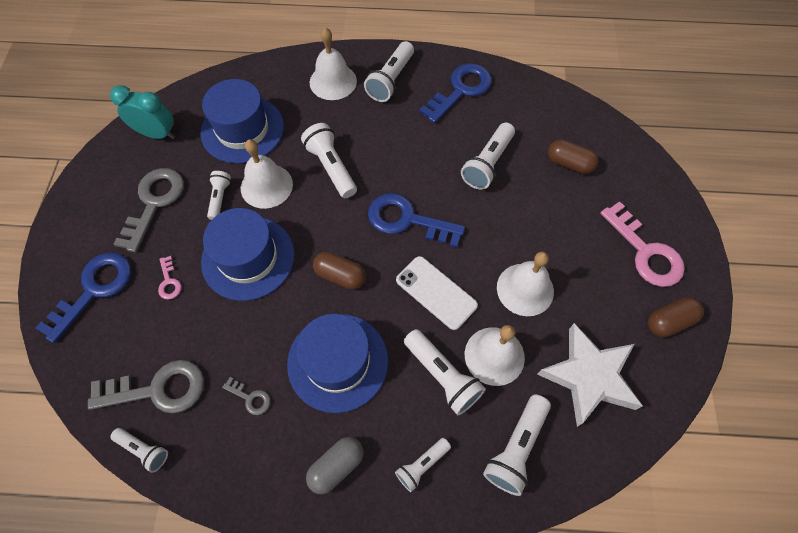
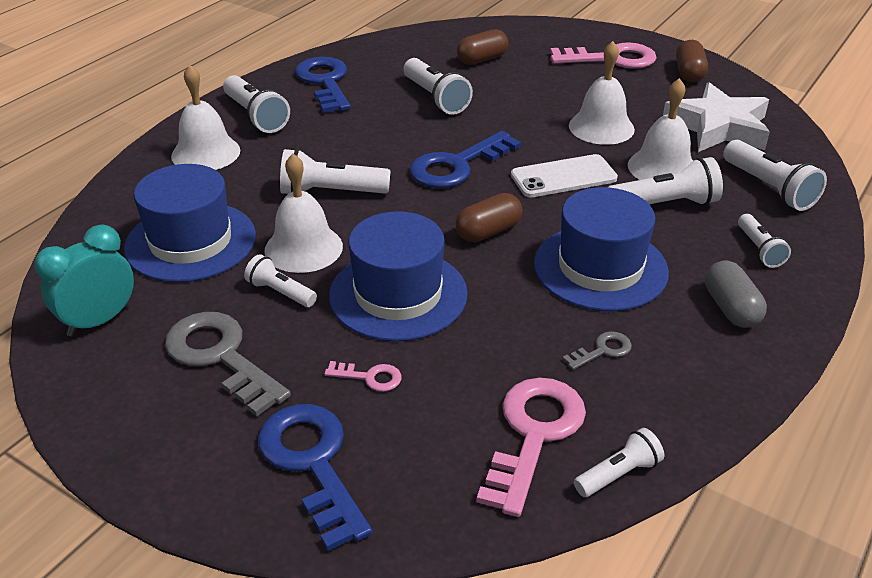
camera: 60 degrees left, 25 degrees down
(158, 389) = (534, 434): grey key -> pink key

